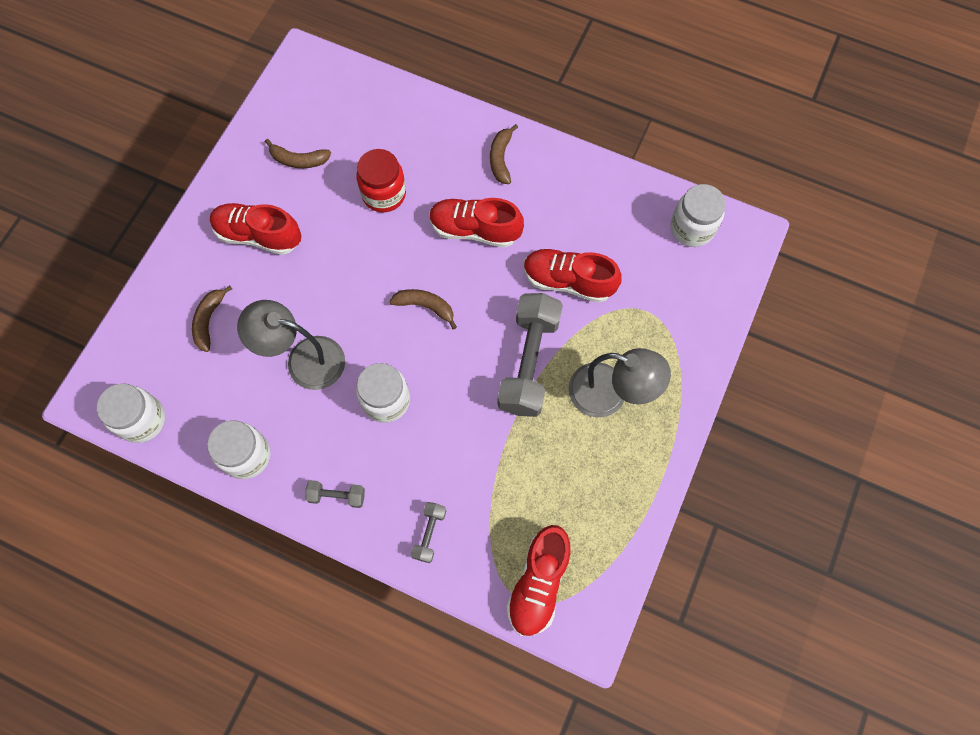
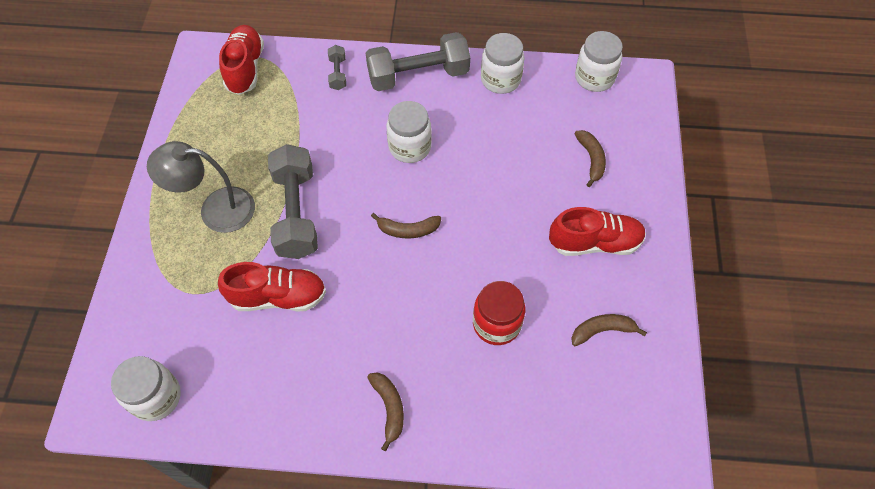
camera: 160 degrees right, 10 degrees down
(304, 360) = (493, 155): grey lamp -> none
(337, 496) = (418, 75): grey dumbbell -> grey dumbbell, size x2.18
(475, 230) = (388, 317): red shoe -> none

